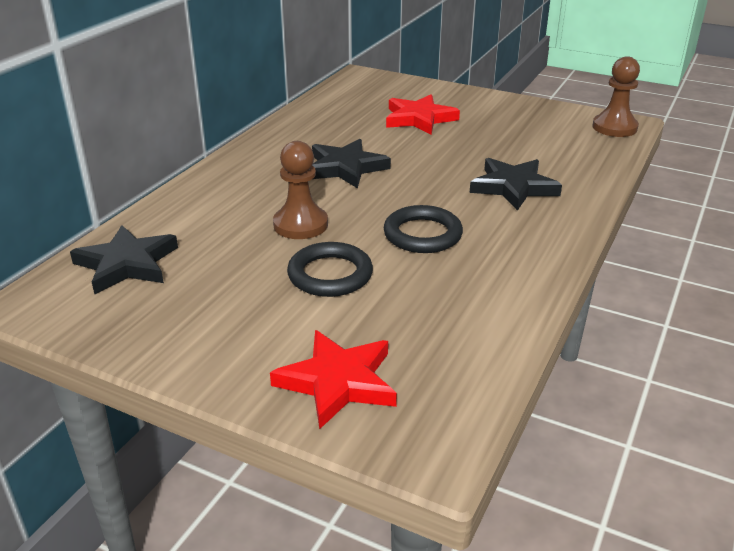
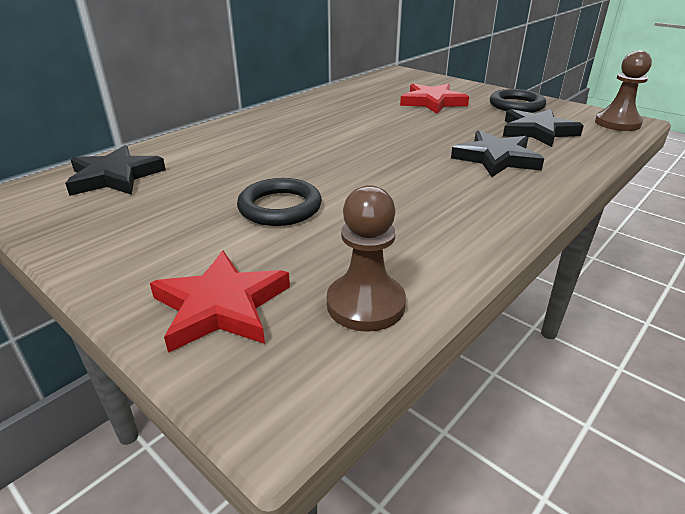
camera: 15 degrees right, 0 degrees up
(300, 225) = (280, 165): brown pawn -> brown pawn (365, 304)
(345, 168) = (347, 129): black star -> black star (537, 131)
(422, 234) = (387, 186): black ring -> black ring (516, 105)

